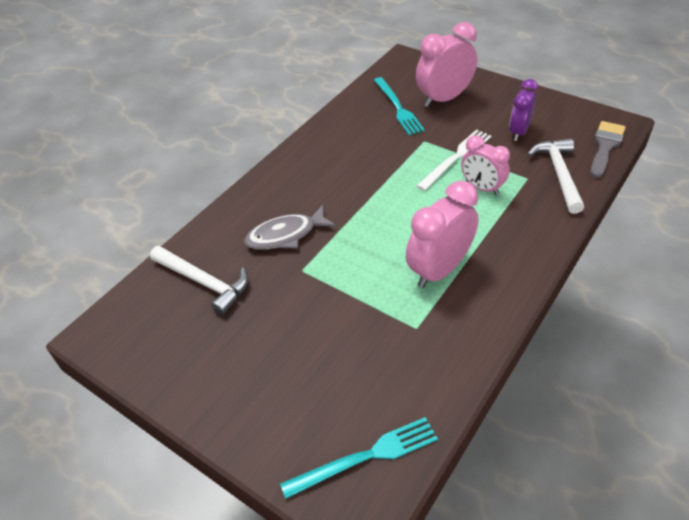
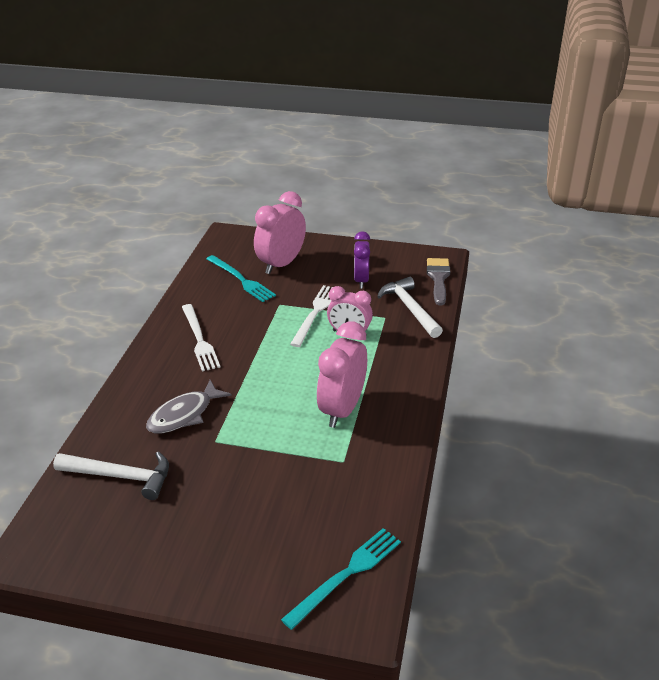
camera: 25 degrees left, 10 degrees down
(333, 161) = (199, 339): none -> white fork

